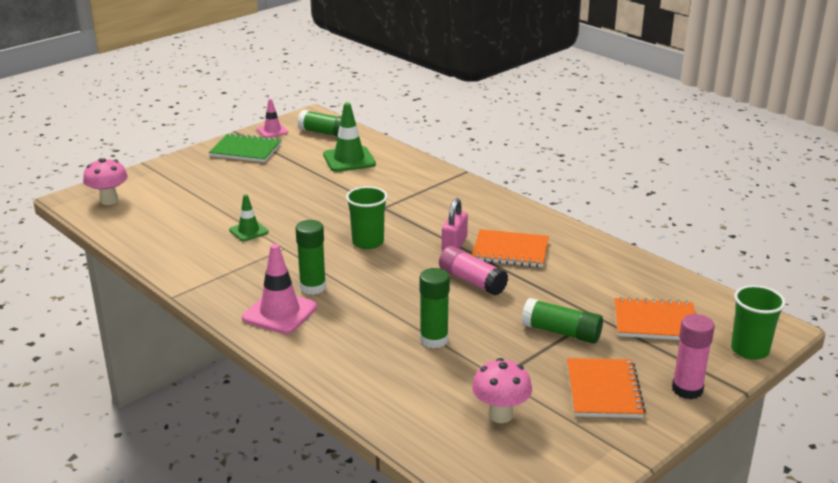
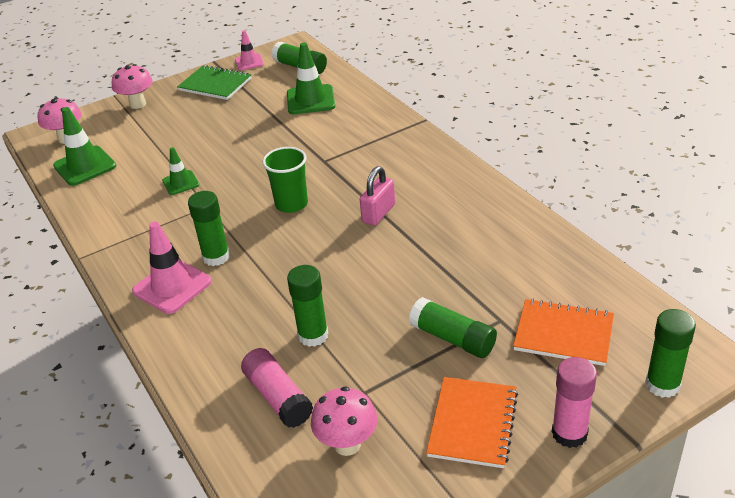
camera: 15 degrees right, 10 degrees up
(140, 222) = (85, 166): none -> green traffic cone
(171, 169) = (138, 104): none -> pink mushroom
(472, 281) = (380, 262): pink glue stick -> pink glue stick (278, 397)
(510, 251) = (435, 225): orange notebook -> none
(749, 350) = (662, 384): green cup -> green glue stick

